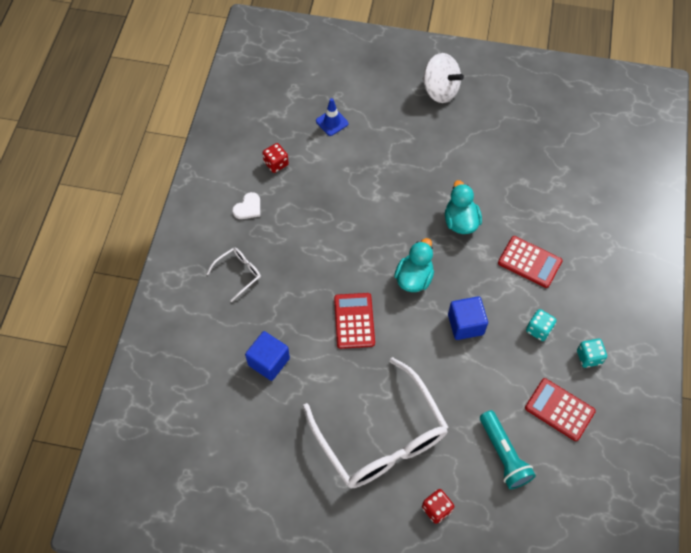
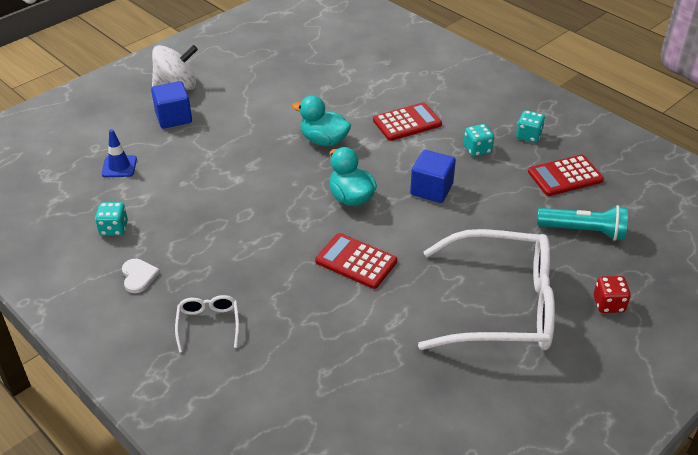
camera: 55 degrees left, 20 degrees down
(269, 361) = (340, 352): blue cube -> blue cube (173, 117)
(276, 163) = (114, 228): red dice -> turquoise dice

